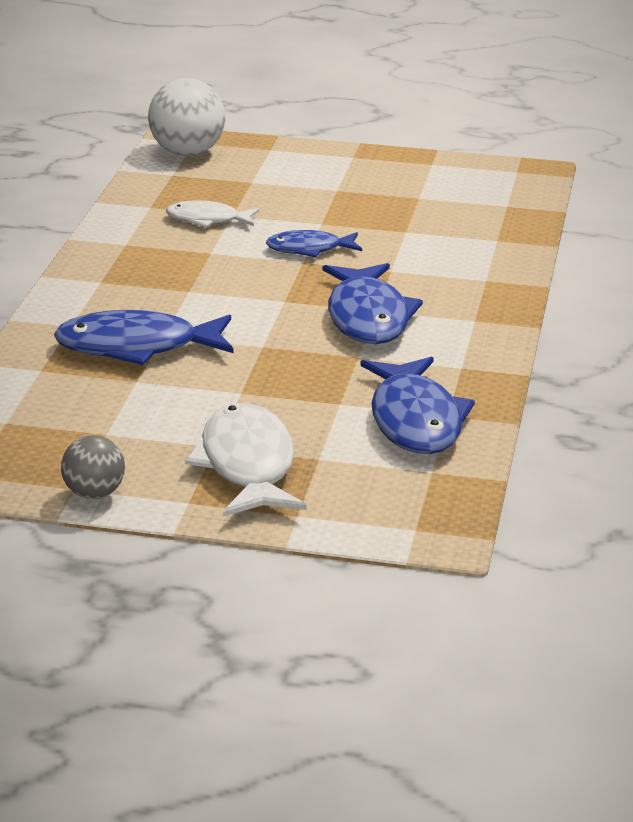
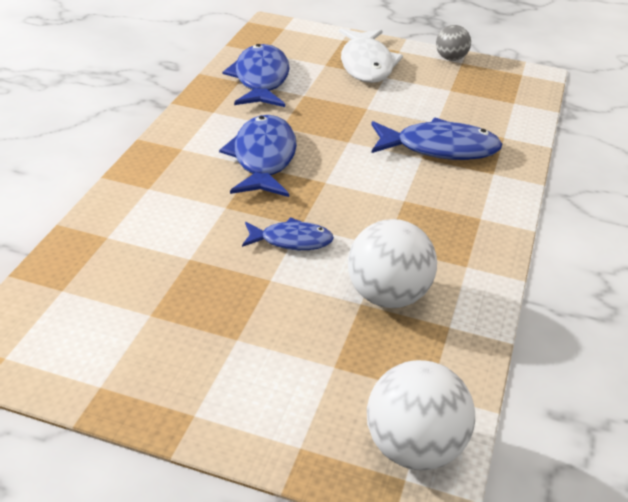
camera: 175 degrees left, 10 degrees up
(207, 220) = (387, 296): white fish -> white ball

